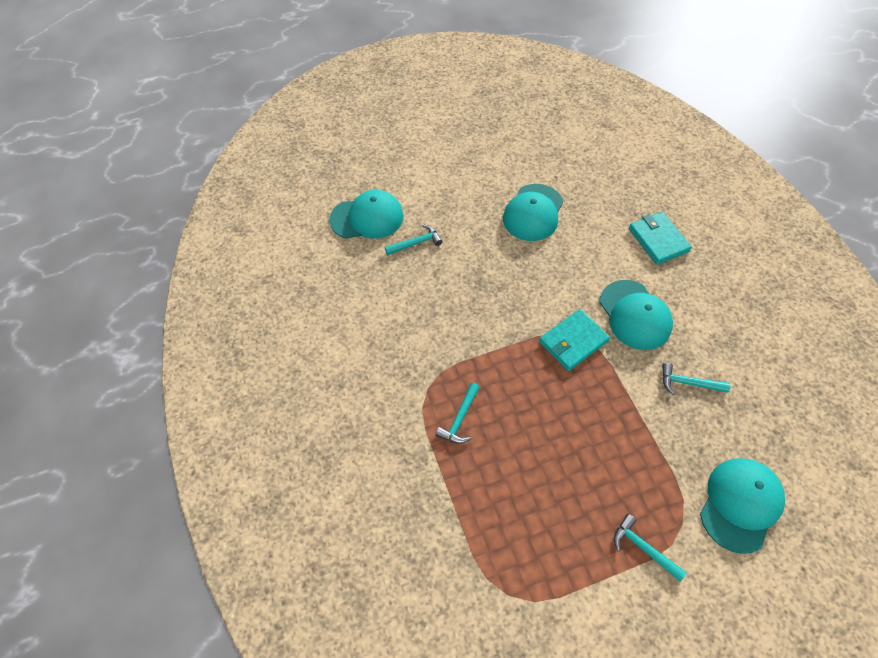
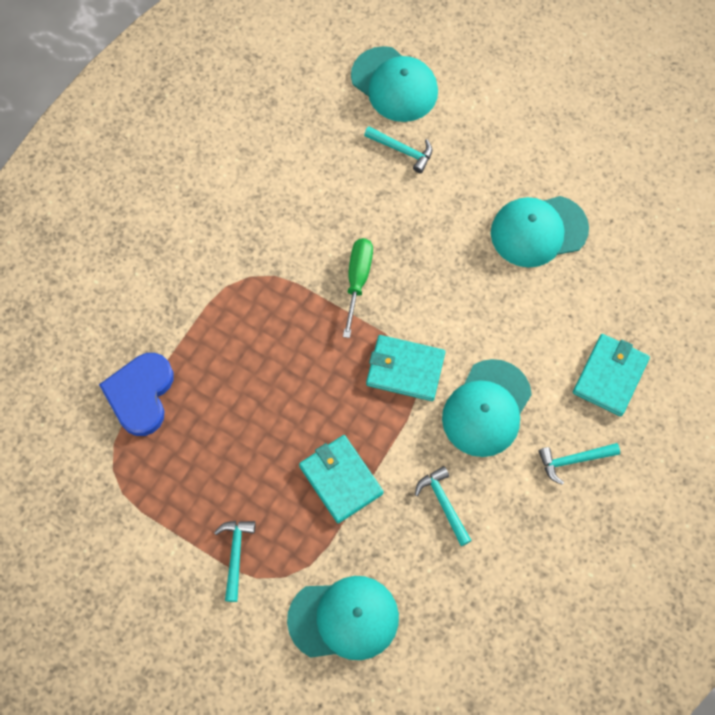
camera: 50 degrees right, 10 degrees up
(459, 419) = (240, 324): turquoise hammer -> turquoise hammer (573, 460)
(460, 528) = (140, 394): none -> blue heart
(486, 326) = (357, 281): none -> green screwdriver
(628, 434) = (340, 480): none -> turquoise wallet

